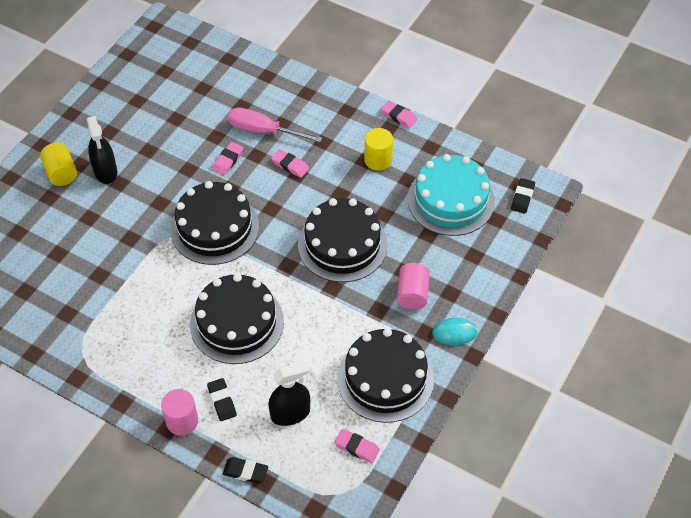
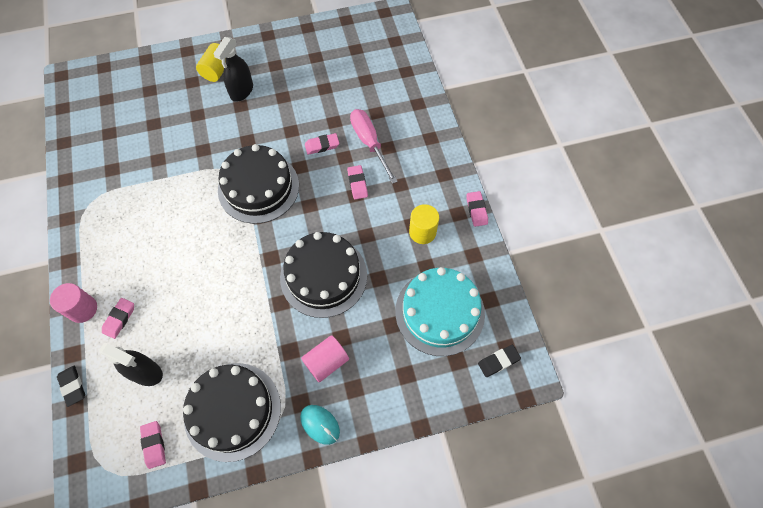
camera: 45 degrees right, 10 degrees up
(222, 401) = (119, 319): black eraser -> pink eraser
(237, 323) = (192, 270): black cake -> none

